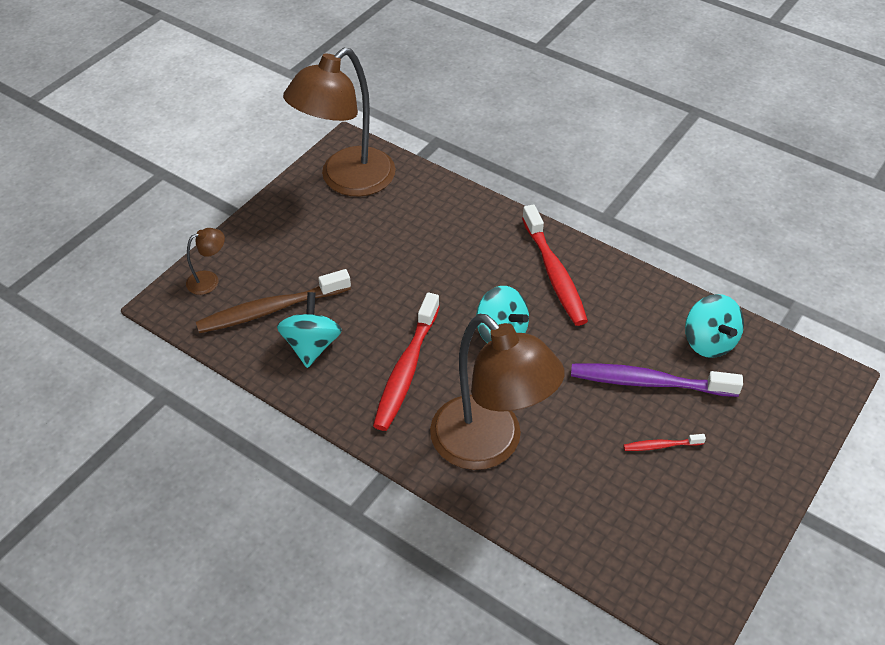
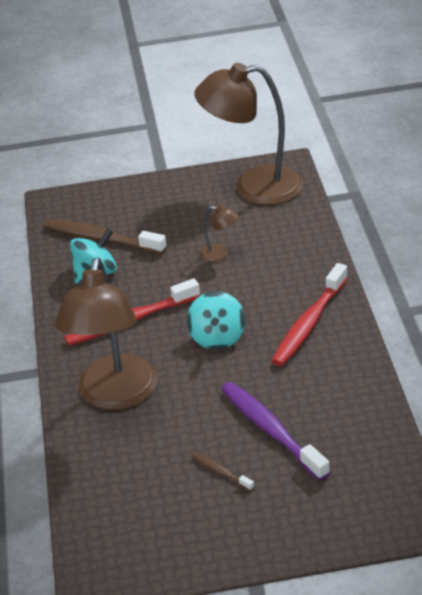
camera: 50 degrees right, 10 degrees down
(209, 280) = (91, 202): brown lamp -> brown lamp (220, 254)
(661, 446) = (221, 472): red toothbrush -> brown toothbrush
(709, 342) = (355, 435): turquoise spinning top -> none

